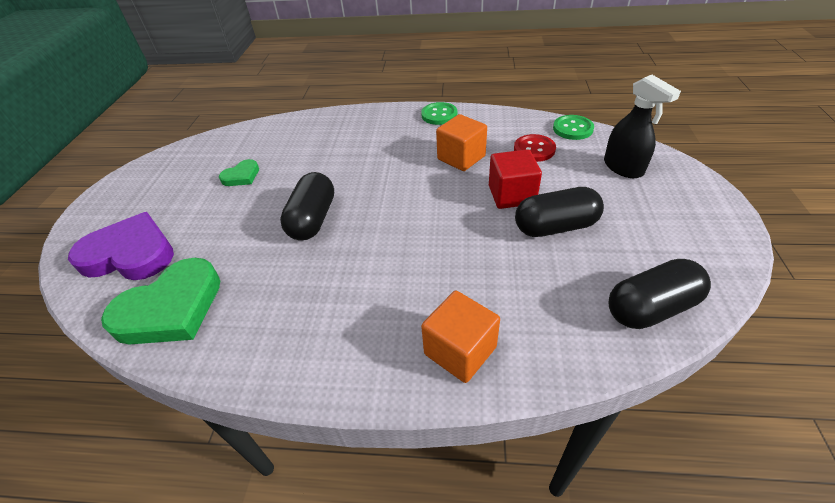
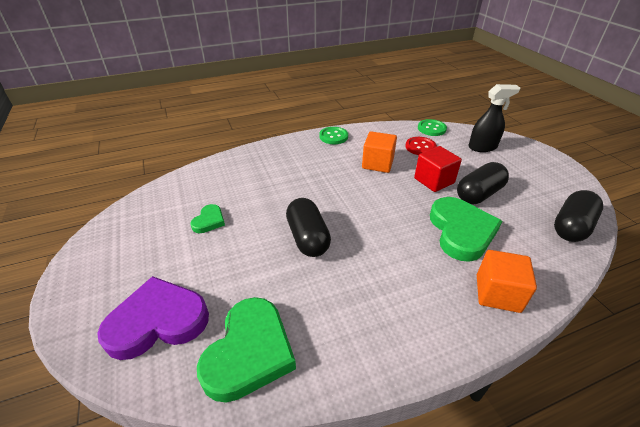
camera: 30 degrees left, 5 degrees down
(486, 264) = (461, 231): none -> green heart
(623, 168) = (482, 147): black spray bottle -> black spray bottle turned 45 degrees counterclockwise

